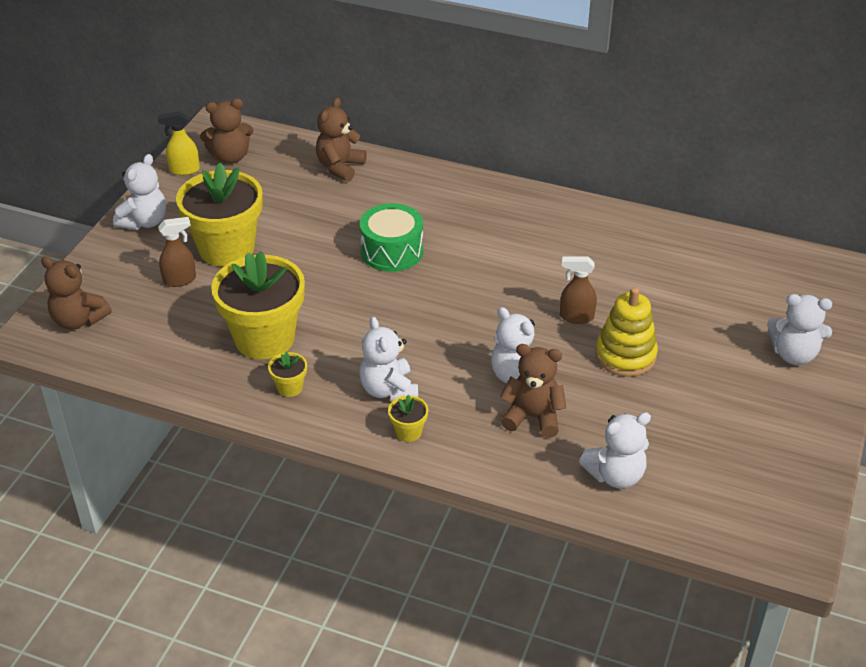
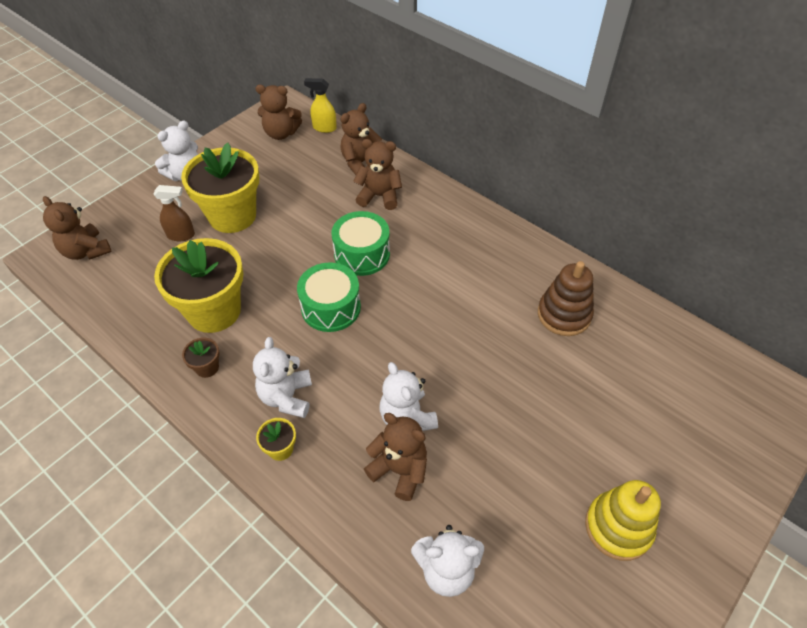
camera: 20 degrees right, 10 degrees up
(184, 170) = (240, 136): yellow spray bottle -> yellow spray bottle (324, 128)
(290, 387) = (207, 367): yellow flower pot -> brown flower pot
(379, 194) = (379, 196): none -> brown teddy bear
(387, 305) = (331, 307): none -> green drum
(576, 317) = (491, 369): brown spray bottle -> none
(622, 255) = (564, 314): none -> brown stacking toy
(625, 355) = (518, 428): yellow stacking toy -> yellow stacking toy (618, 527)
(794, 354) = (690, 481): white teddy bear -> none

